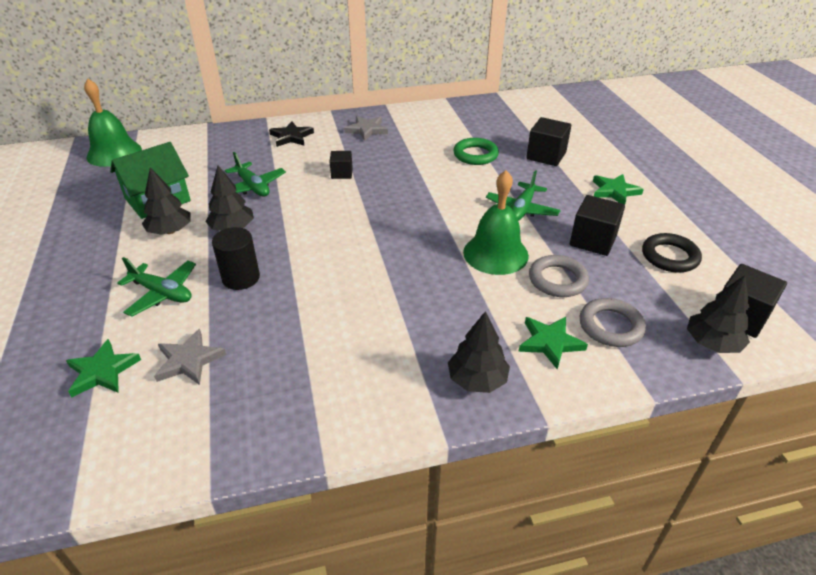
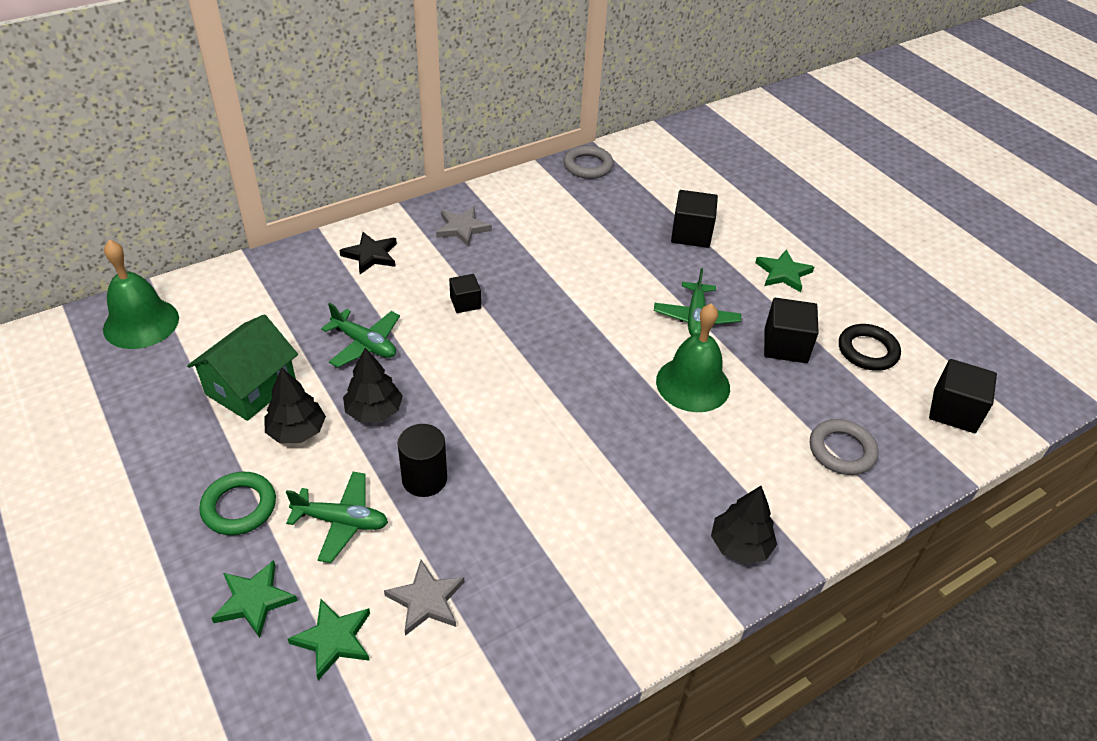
camera: 20 degrees left, 5 degrees up
(475, 155) = (611, 246): green ring -> green ring (239, 507)
(550, 342) = (792, 484): green star -> green star (254, 600)
(557, 280) = (769, 405): grey ring -> grey ring (588, 166)
(712, 343) = (939, 448): black tree -> none

